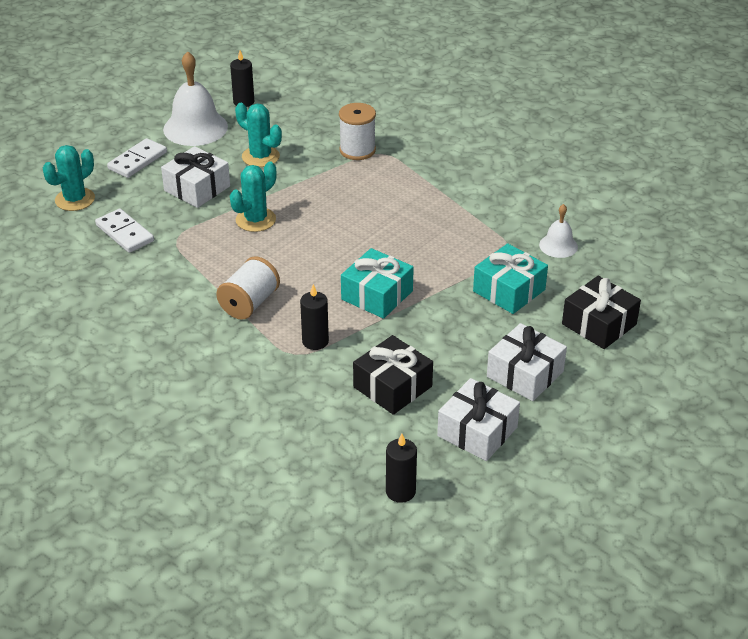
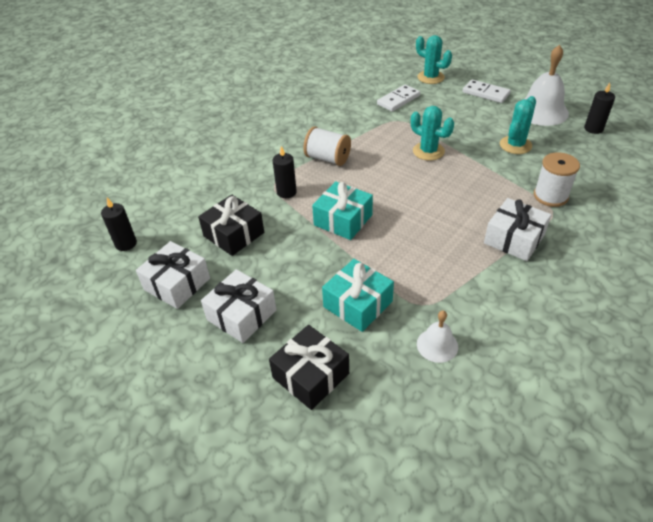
camera: 90 degrees right, 5 degrees up
(197, 188) = (460, 121): white gift -> white gift (514, 239)

